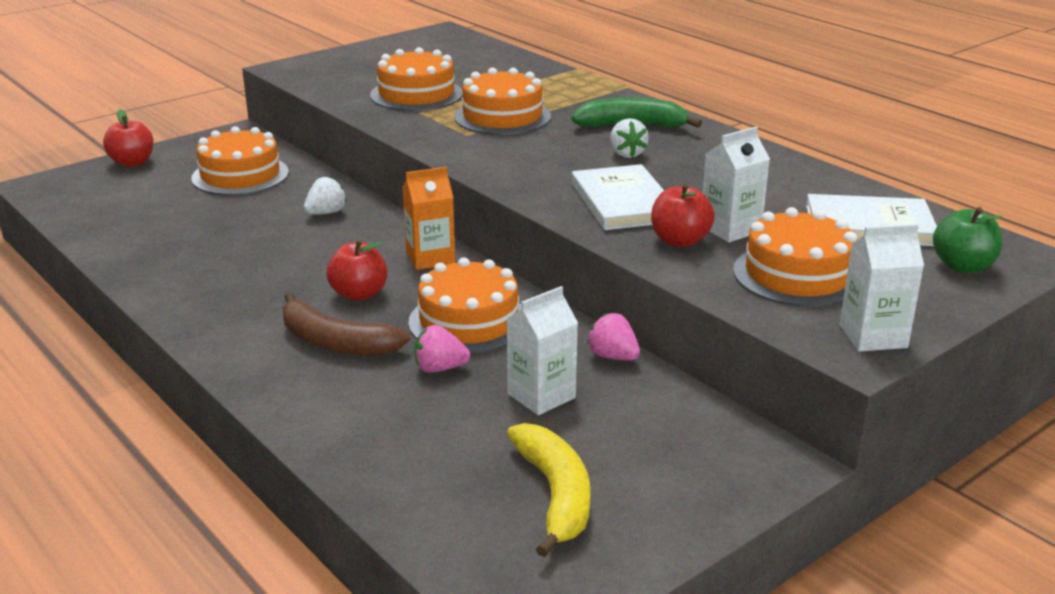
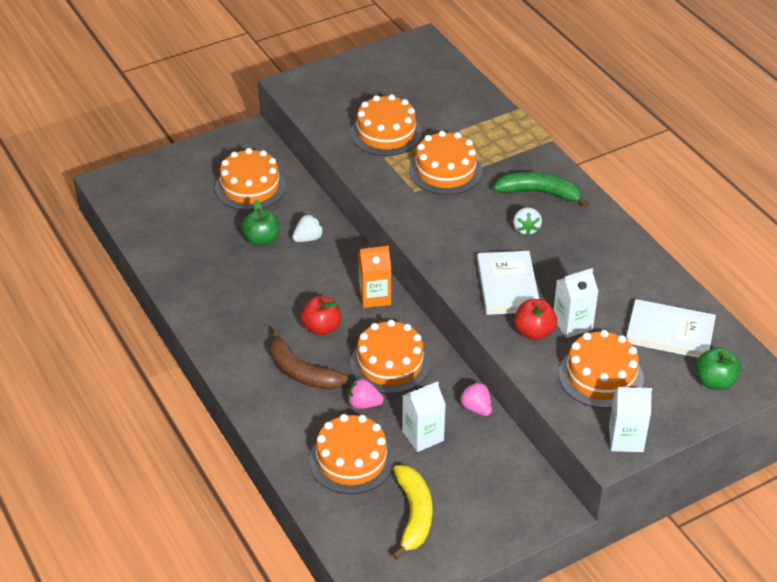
camera: 10 degrees right, 15 degrees up
(132, 162) = (172, 162): red apple -> none
(260, 219) = (262, 240): none -> green apple
(434, 436) = (351, 460): none -> orange cake

